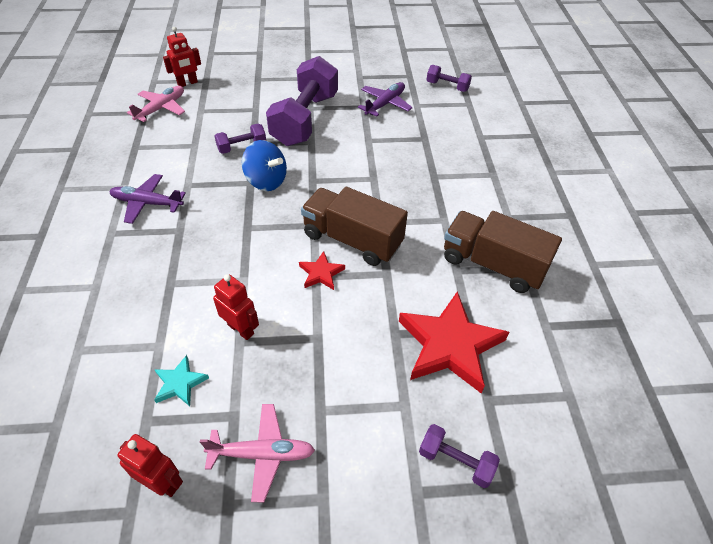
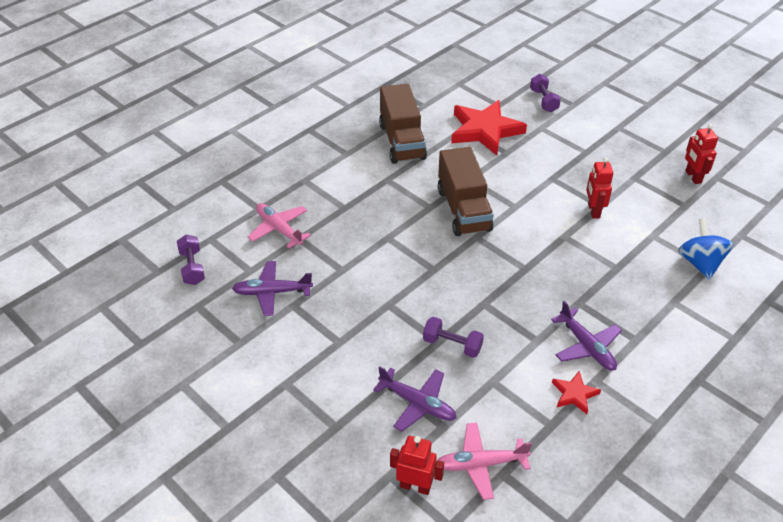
camera: 130 degrees left, 5 degrees down
(180, 383) = (653, 209): turquoise star -> none
(227, 110) = (417, 403): none -> purple plane
(262, 454) = (633, 156): pink plane -> pink plane (279, 229)
(266, 181) = (470, 295): blue spinning top -> blue spinning top (700, 263)
(305, 119) = (361, 331): purple dumbbell -> none
(321, 273) = (509, 206): red star -> red star (574, 394)

